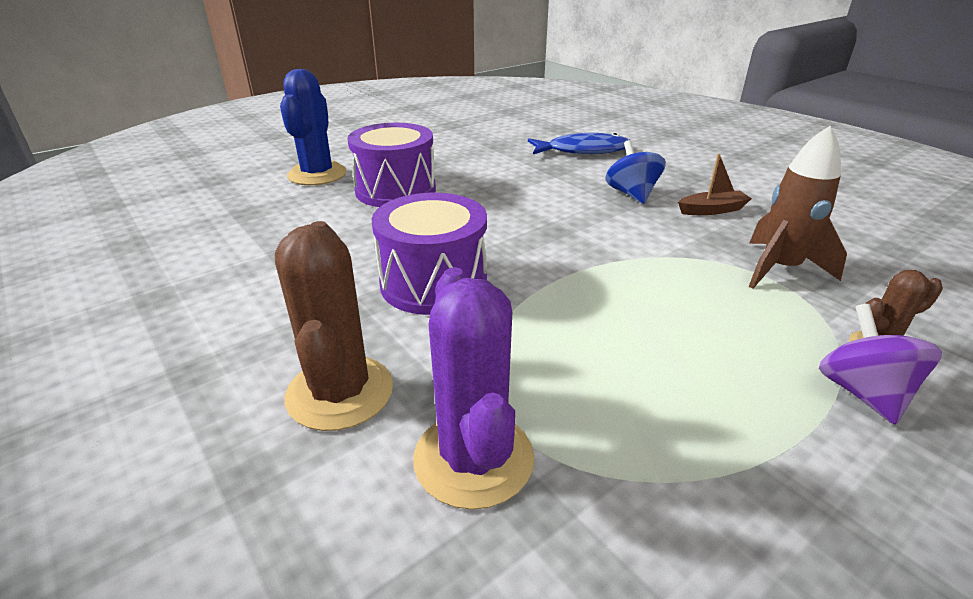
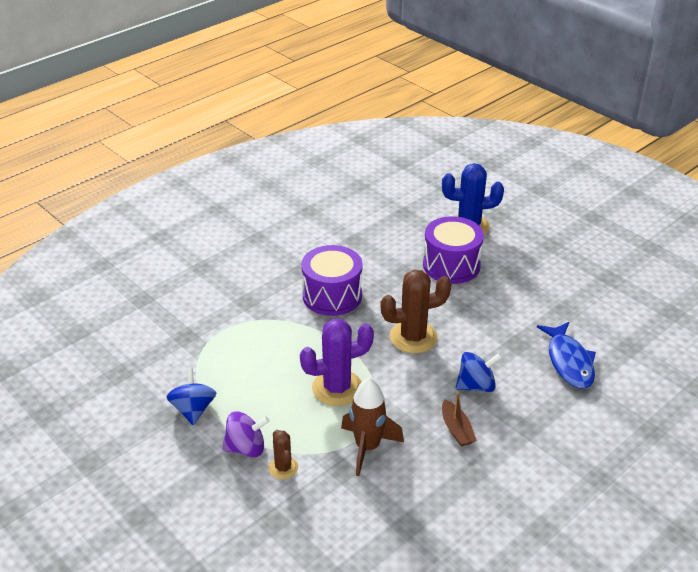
camera: 85 degrees right, 5 degrees up
(340, 392) = (245, 279): brown cactus -> brown cactus (413, 337)
(473, 459) = (208, 319): purple cactus -> purple cactus (337, 388)
(799, 481) = (193, 409): none -> blue spinning top

